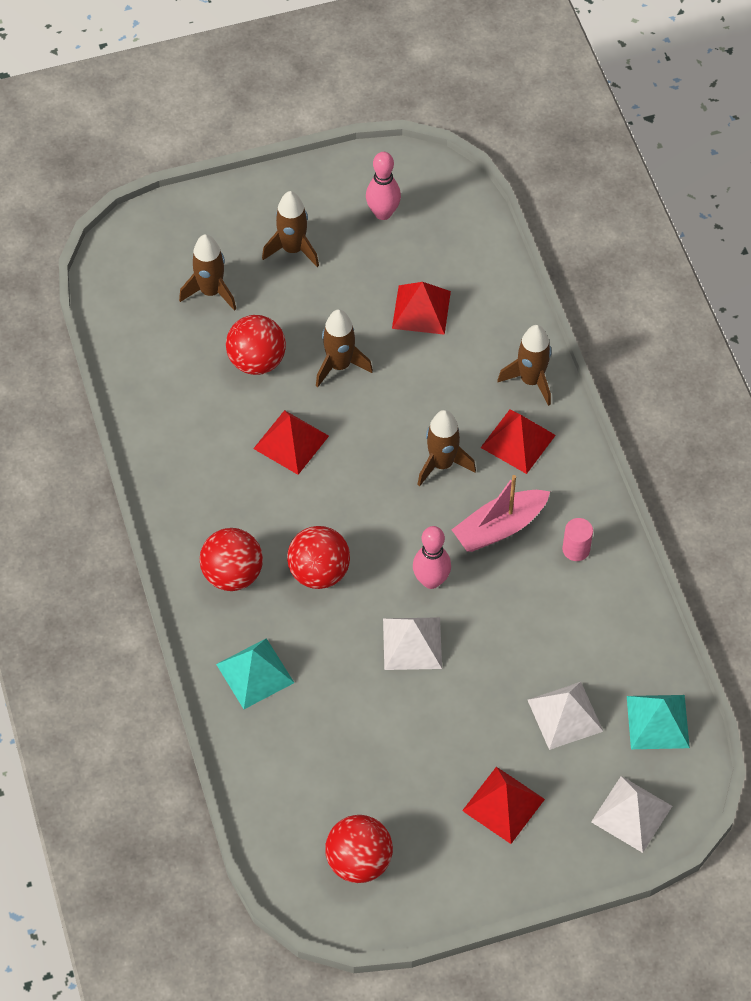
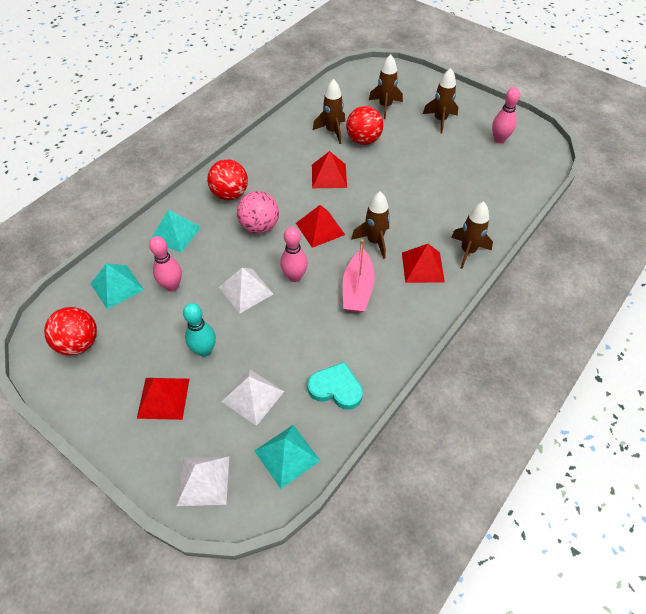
camera: 55 degrees right, 5 degrees down
(296, 781) = (117, 286): none -> turquoise pyramid
(319, 572) = (259, 226): red ball -> pink ball
(339, 365) = (392, 170): brown rocket -> brown rocket (332, 131)
(343, 719) = (172, 286): none -> pink bowling pin
(421, 309) = (460, 183): red pyramid -> red pyramid (320, 228)
(468, 732) = (204, 350): none -> turquoise bowling pin
(499, 527) = (357, 289): pink boat -> pink boat turned 105 degrees counterclockwise
(576, 549) = (377, 335): pink cylinder -> none
(613, 630) = (336, 388): none -> turquoise heart

